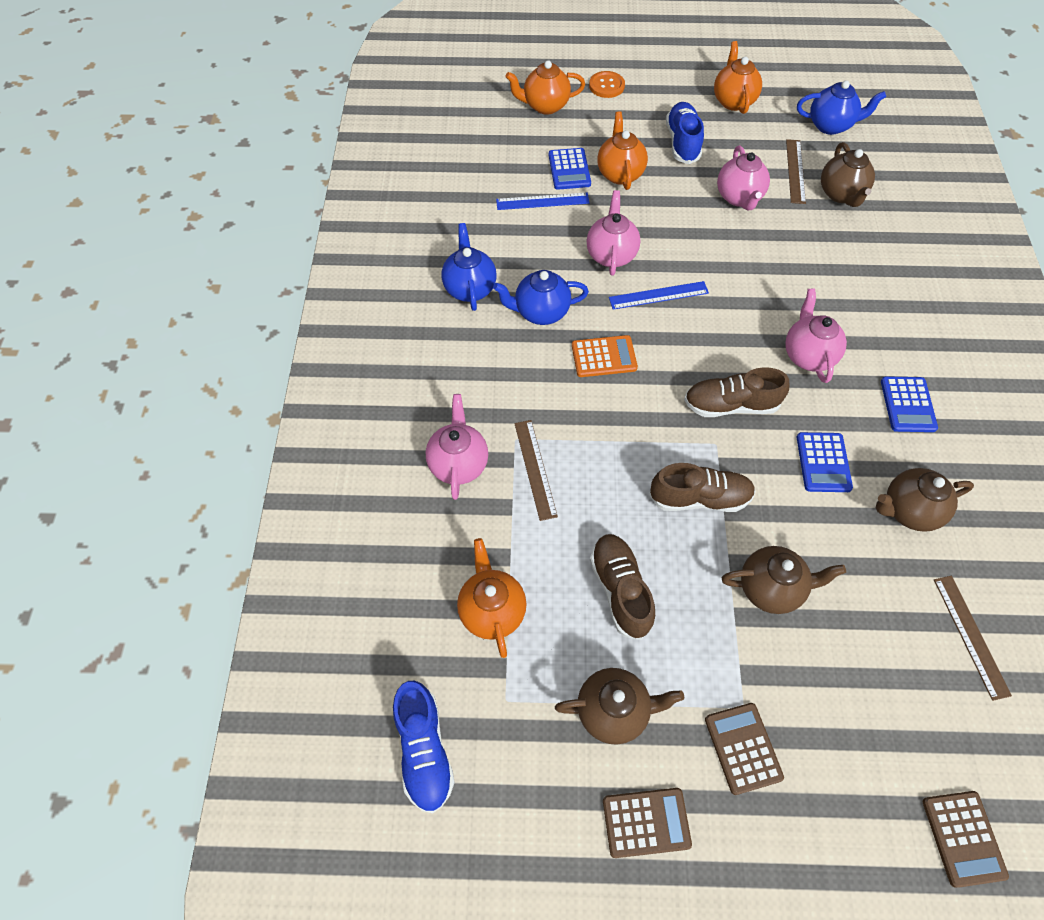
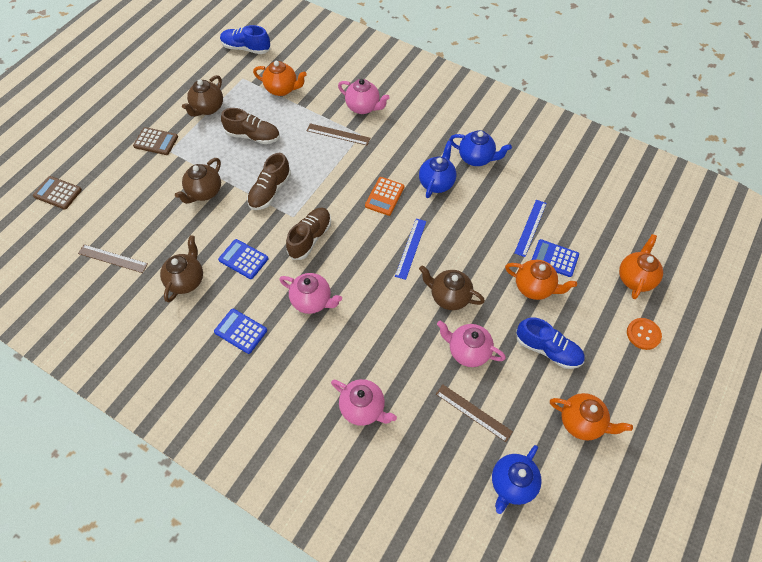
camera: 120 degrees right, 0 degrees up
(611, 255) = (460, 241): pink teapot -> pink teapot (363, 408)
(646, 822) = (162, 98): brown calculator -> none
(841, 194) = (430, 429): brown teapot -> brown teapot (449, 296)

